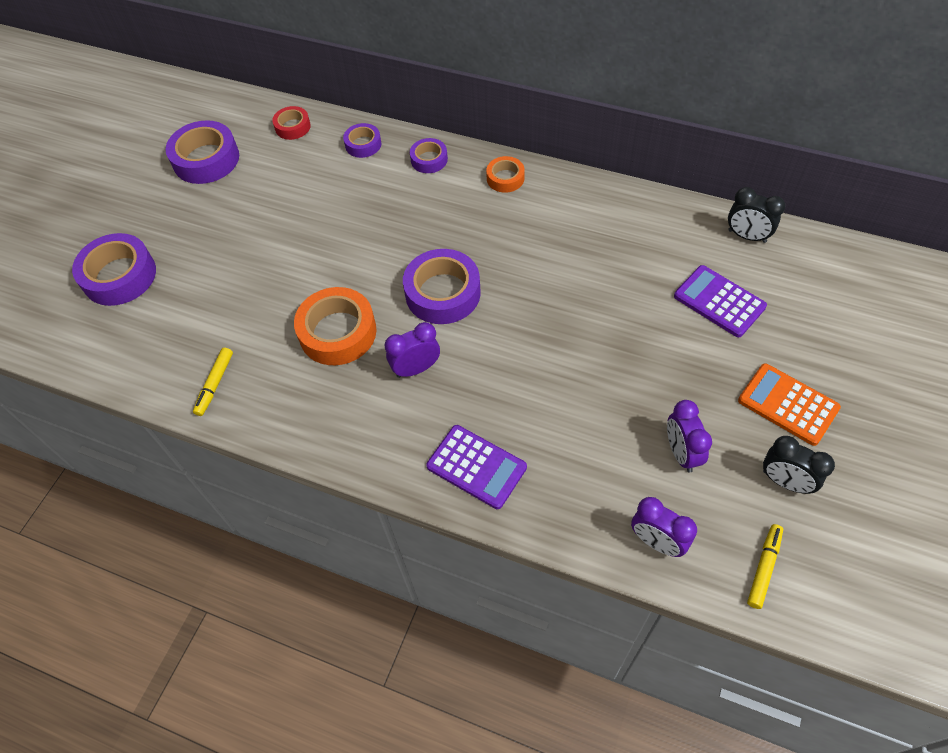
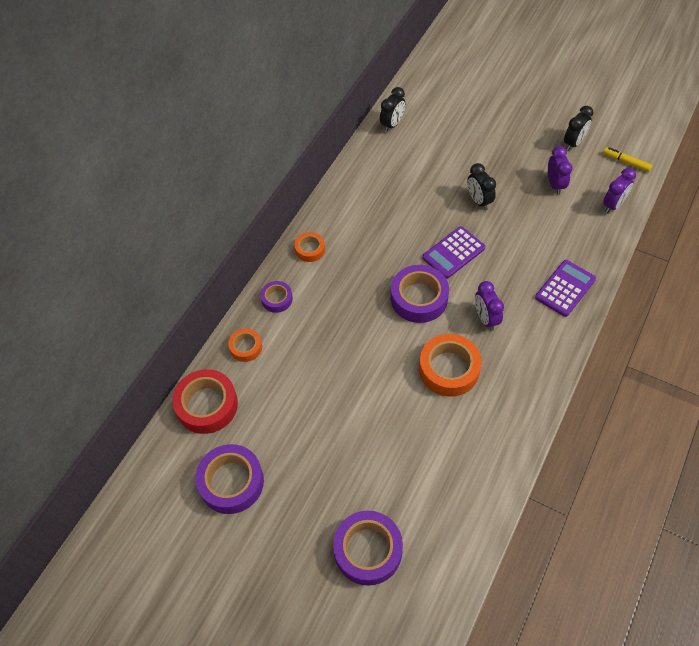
camera: 85 degrees left, 0 degrees up
(215, 384) = (492, 457): yellow marker -> none
(292, 127) = (207, 405): red tape -> red tape, size x1.82
(363, 144) = (246, 347): purple tape -> orange tape
(623, 350) = (478, 201): none -> black clock
(681, 453) = (555, 184): purple clock -> purple clock turned 90 degrees counterclockwise
(719, 301) = (444, 147): purple calculator -> purple calculator (453, 253)
(788, 404) = (523, 131): orange calculator -> none

